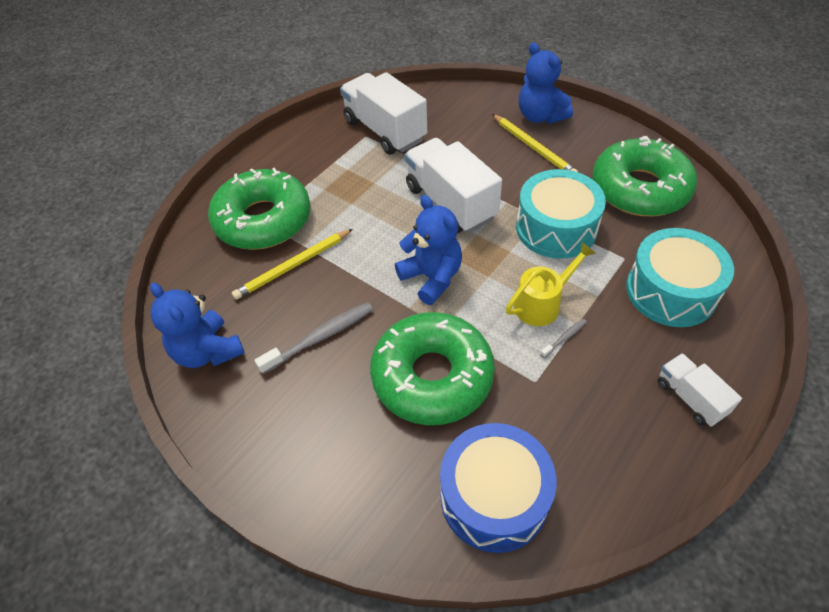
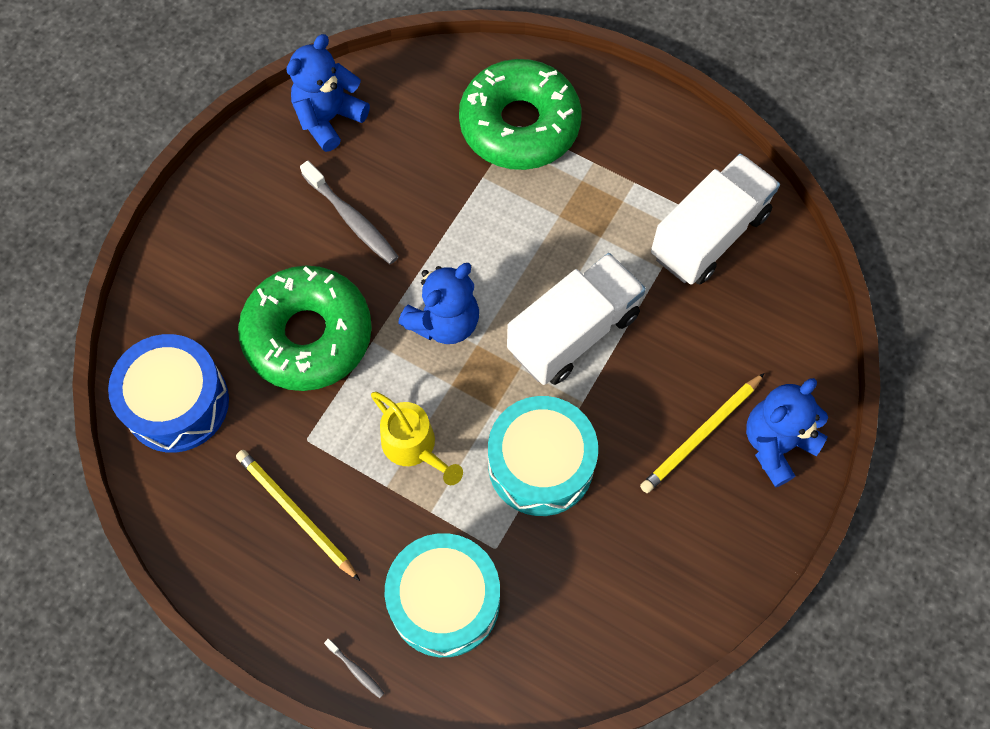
camera: 80 degrees right, 15 degrees up
(293, 266) = (450, 172): yellow pencil -> yellow pencil (296, 514)
(564, 338) = (366, 471): grey toothbrush -> grey toothbrush (356, 670)
(639, 189) = (630, 579): green donut -> none
(690, 398) = (292, 604): white truck -> none

